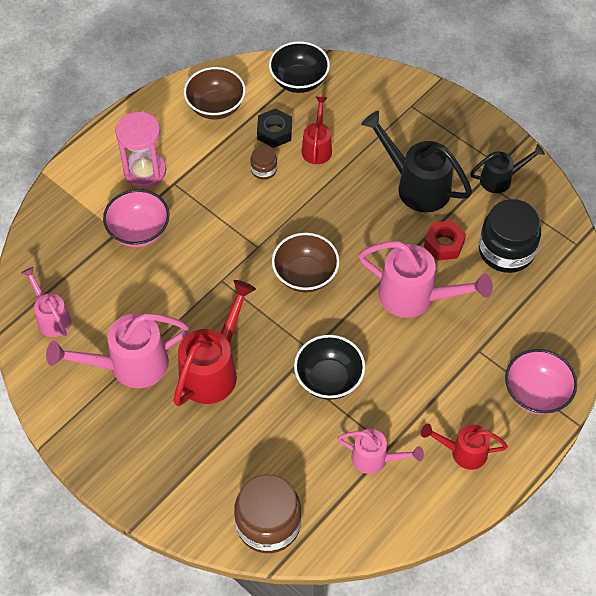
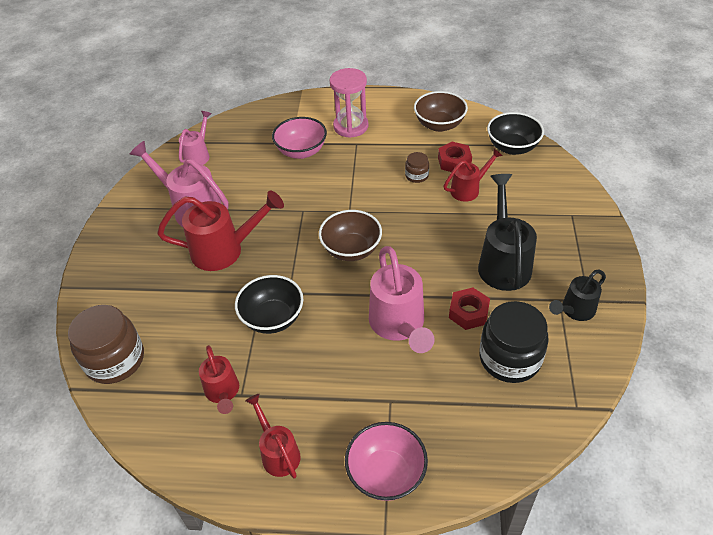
camera: 55 degrees right, 10 degrees down
(274, 132) = (454, 162): black nut -> red nut
(375, 459) = (223, 392): pink watering can -> red watering can
(500, 179) = (575, 310): black watering can -> black watering can turned 105 degrees clockwise

